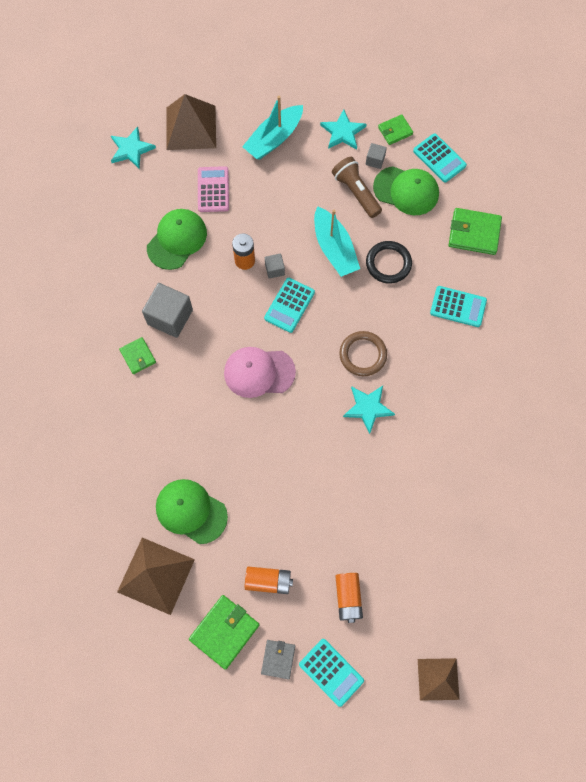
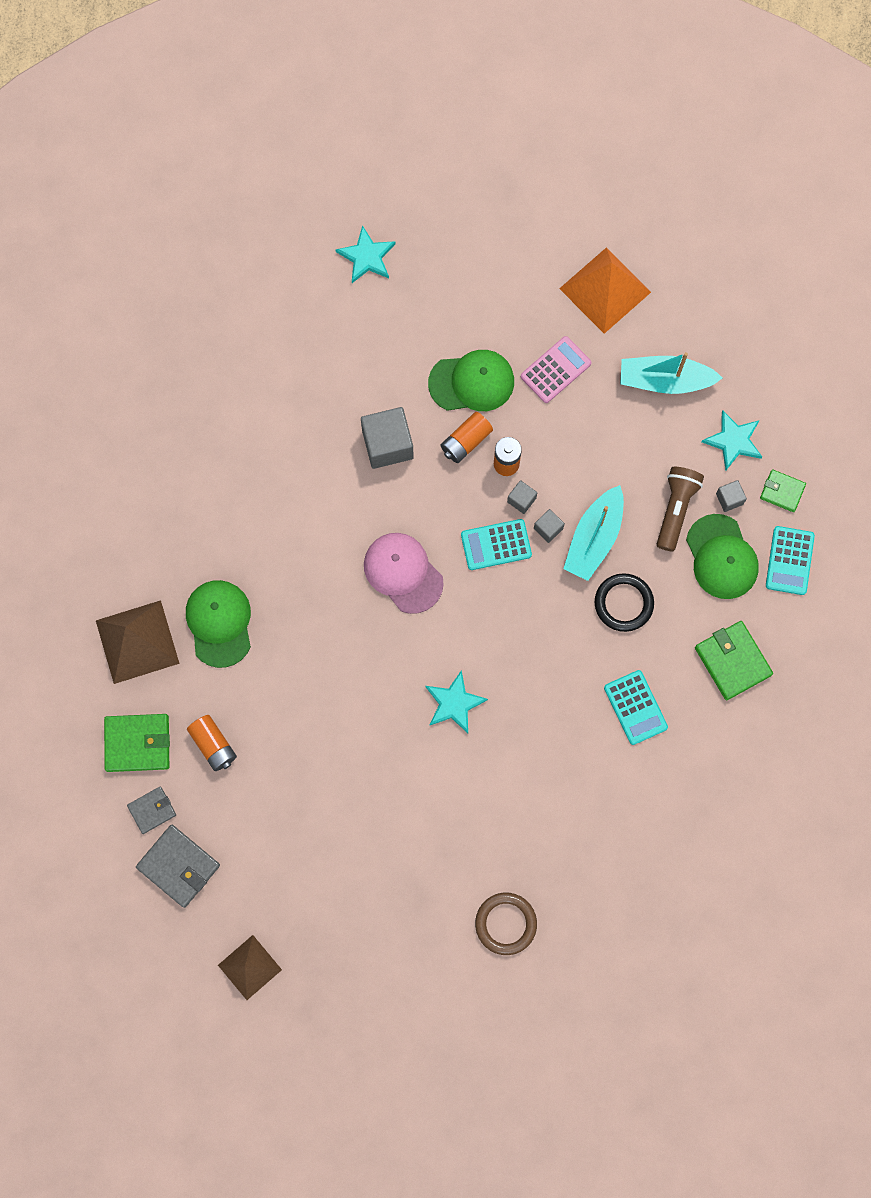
camera: 50 degrees right, 5 degrees up
(131, 149) = (530, 255): turquoise star -> turquoise star (367, 257)
(138, 356) = (324, 449): green wallet -> none
(191, 127) = (605, 290): brown pyramid -> orange pyramid
(305, 269) = (548, 528): none -> grey cube
(331, 672) = (178, 866): turquoise calculator -> grey wallet
(348, 597) = (257, 829): orange battery -> orange battery (466, 441)
(363, 355) = (504, 655): brown ring -> brown ring (505, 924)

